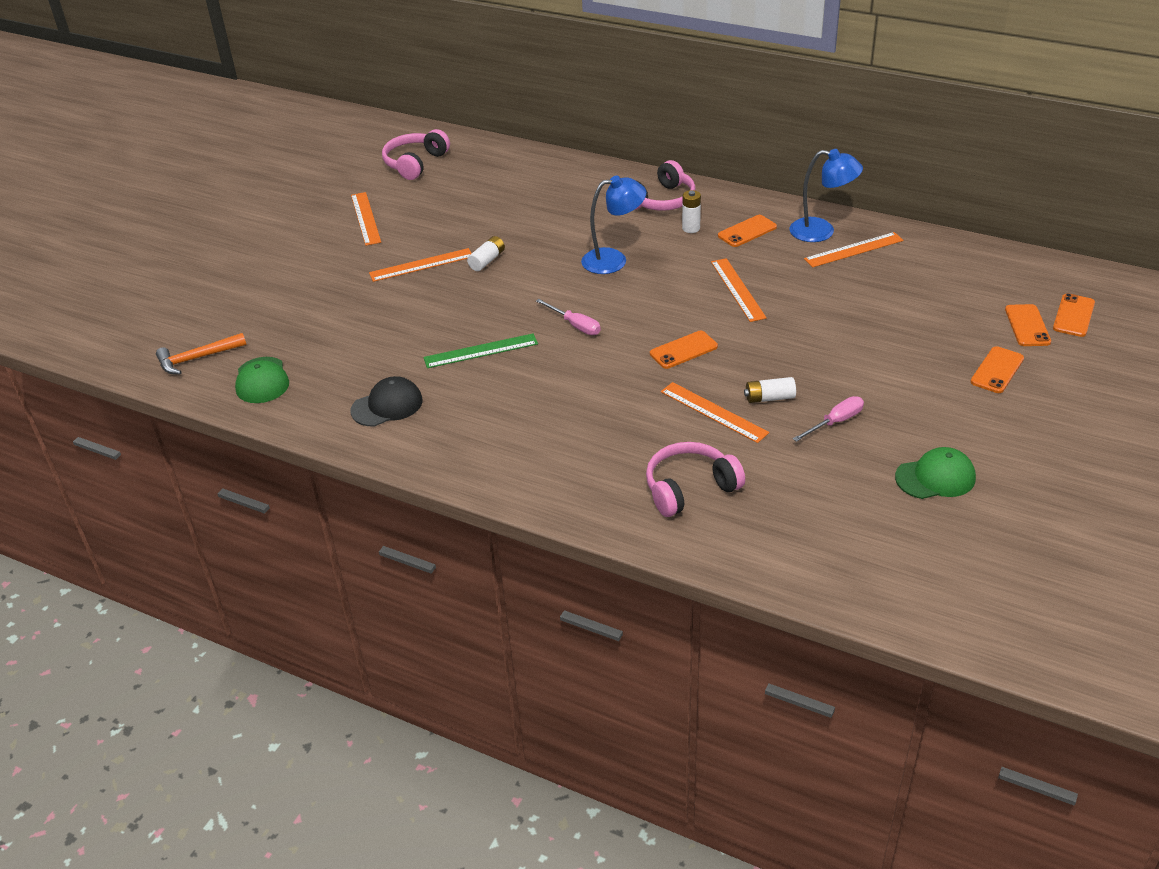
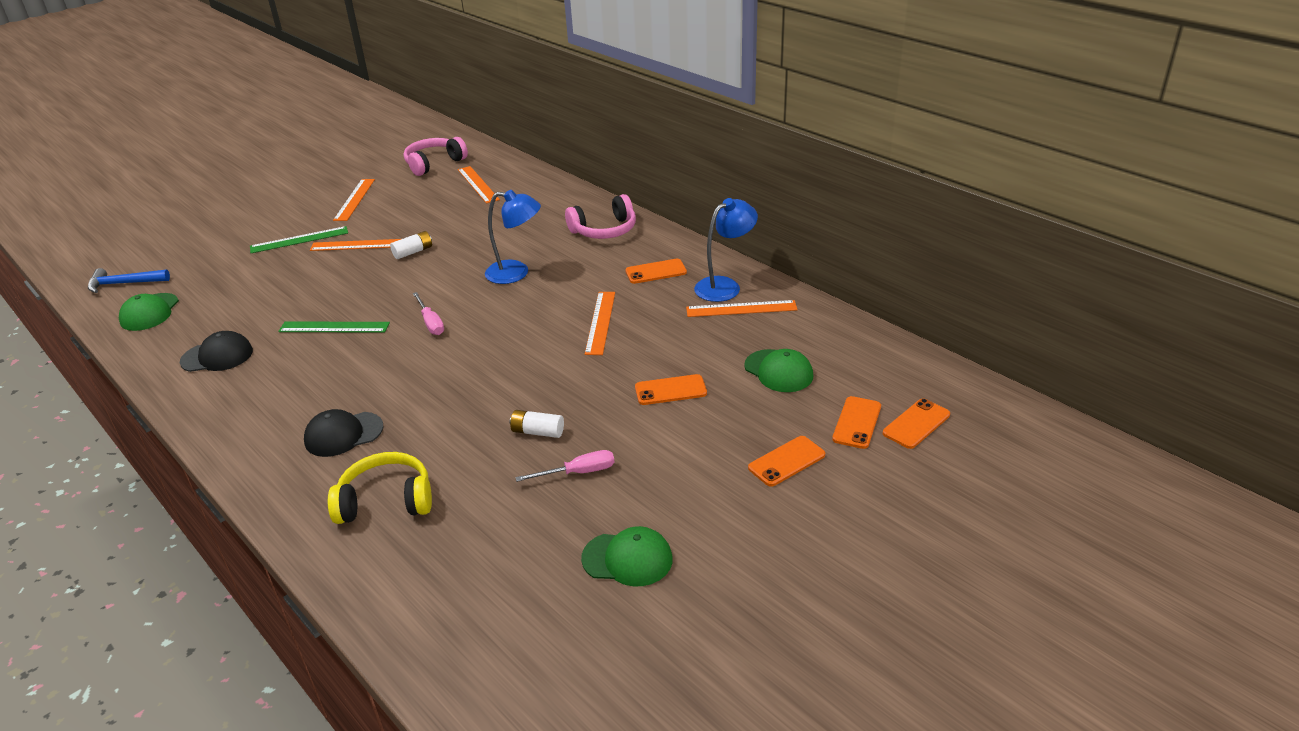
camera: 20 degrees right, 5 degrees down
(197, 358) = (124, 284): orange hammer -> blue hammer
(349, 273) = (299, 240): none -> green ruler
(592, 444) = (343, 434): none -> black cap
(683, 350) = (501, 367): orange phone -> orange phone (670, 390)
(690, 488) = (386, 501): pink headphones -> yellow headphones
(691, 228) = (608, 259): white battery -> none
(713, 412) = (475, 432): orange ruler -> orange ruler (478, 184)
(821, 232) = (725, 286): blue lamp -> blue lamp turned 75 degrees counterclockwise
(930, 298) = (778, 371): none -> green cap

